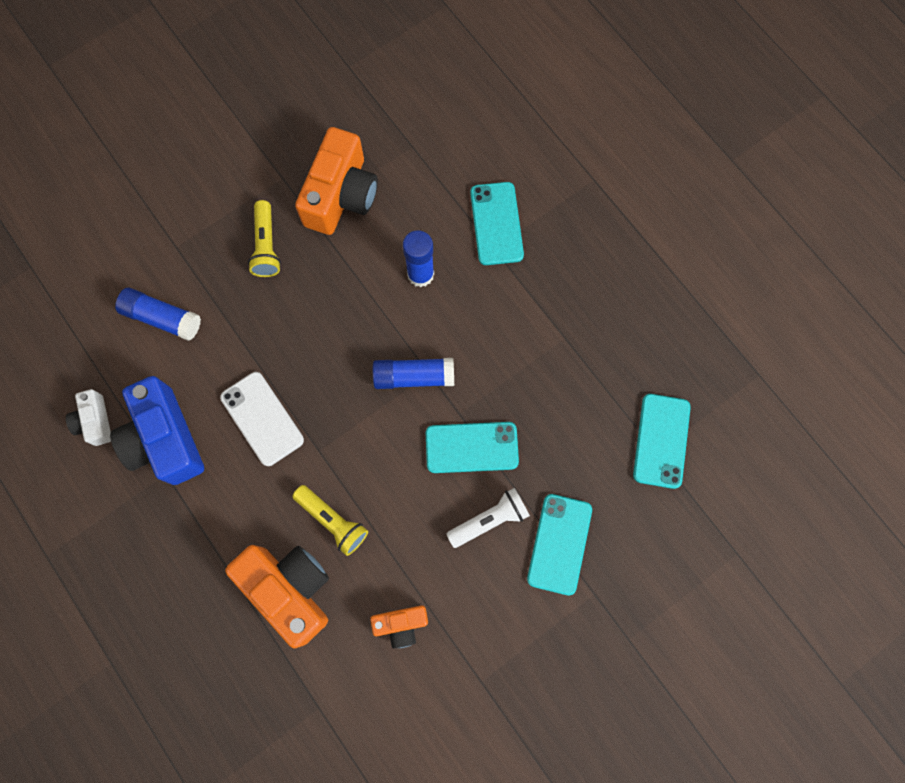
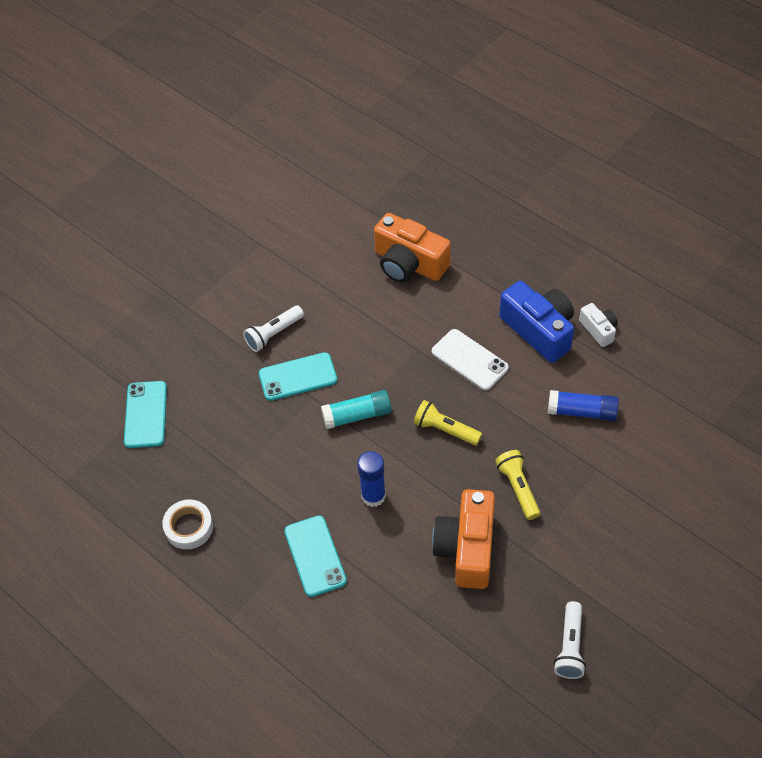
camera: 170 degrees right, 20 degrees down
(277, 82) = (570, 646): none -> white flashlight
(332, 521) = (391, 308): yellow flashlight -> yellow flashlight (445, 430)
(401, 624) = (323, 261): orange camera -> none
(414, 376) = (357, 415): blue glue stick -> turquoise glue stick
(559, 544) = (218, 331): turquoise phone -> none
(624, 286) = (189, 527): none -> white tape

